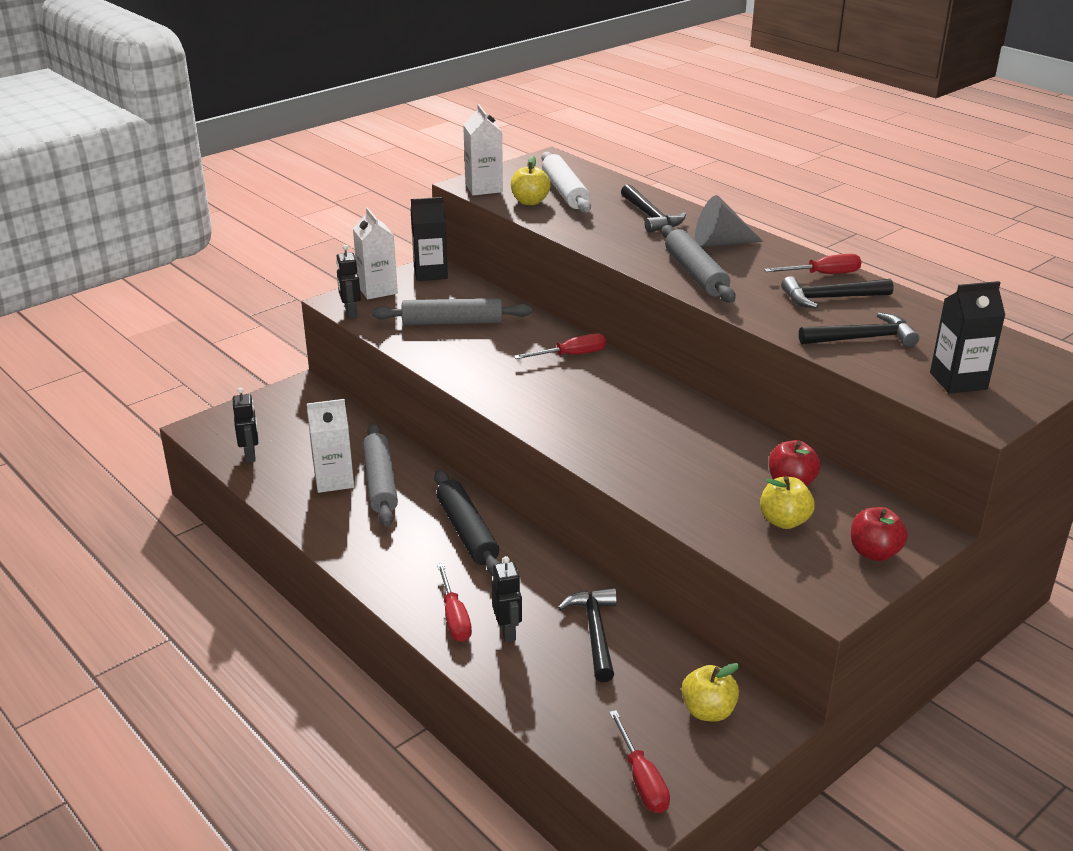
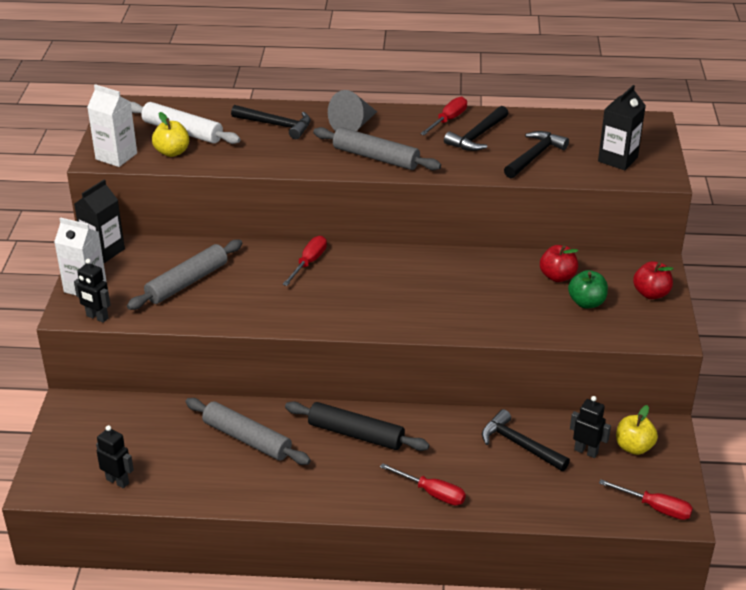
camera: 45 degrees left, 5 degrees up
(334, 480) = (211, 458): white carton -> none
(507, 631) = (474, 479): black robot -> black robot (586, 451)
(784, 521) = (586, 303): yellow apple -> green apple

